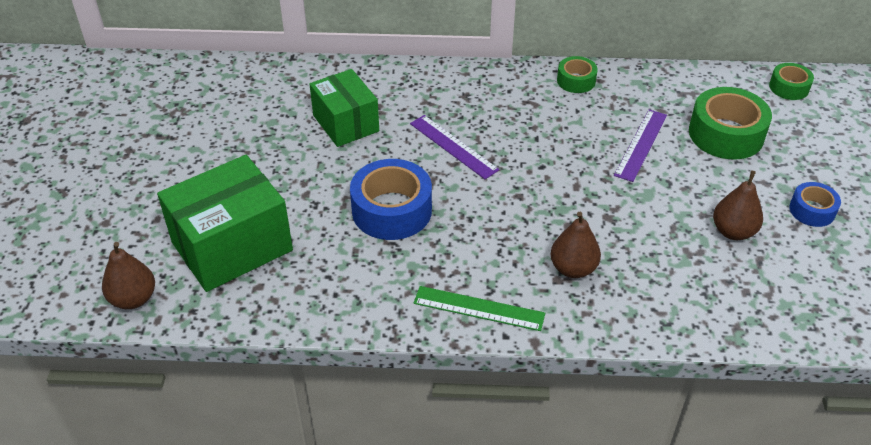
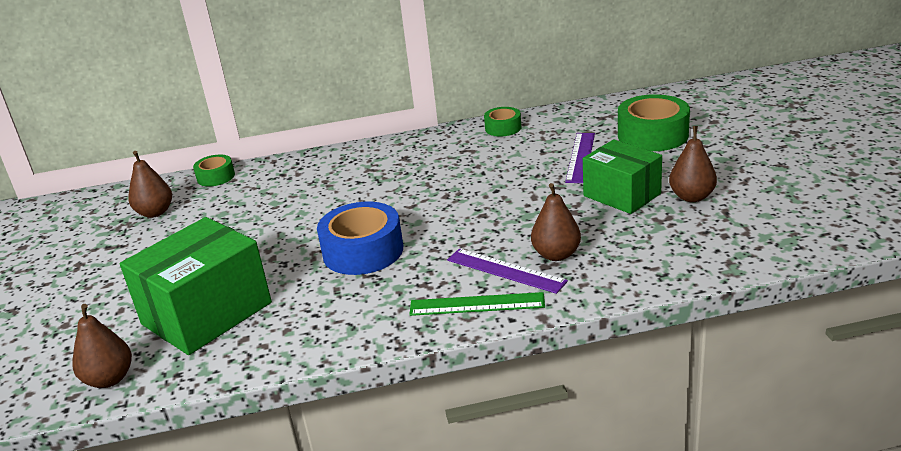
camera: 10 degrees left, 15 degrees down
(210, 103) = (155, 212): none -> brown pear
(346, 123) = (296, 199): green box -> green box (622, 195)
(453, 146) = (406, 194): purple ruler -> purple ruler (505, 270)
(789, 87) = (691, 95): green tape -> green tape (216, 177)
(812, 210) = (754, 168): blue tape -> none

